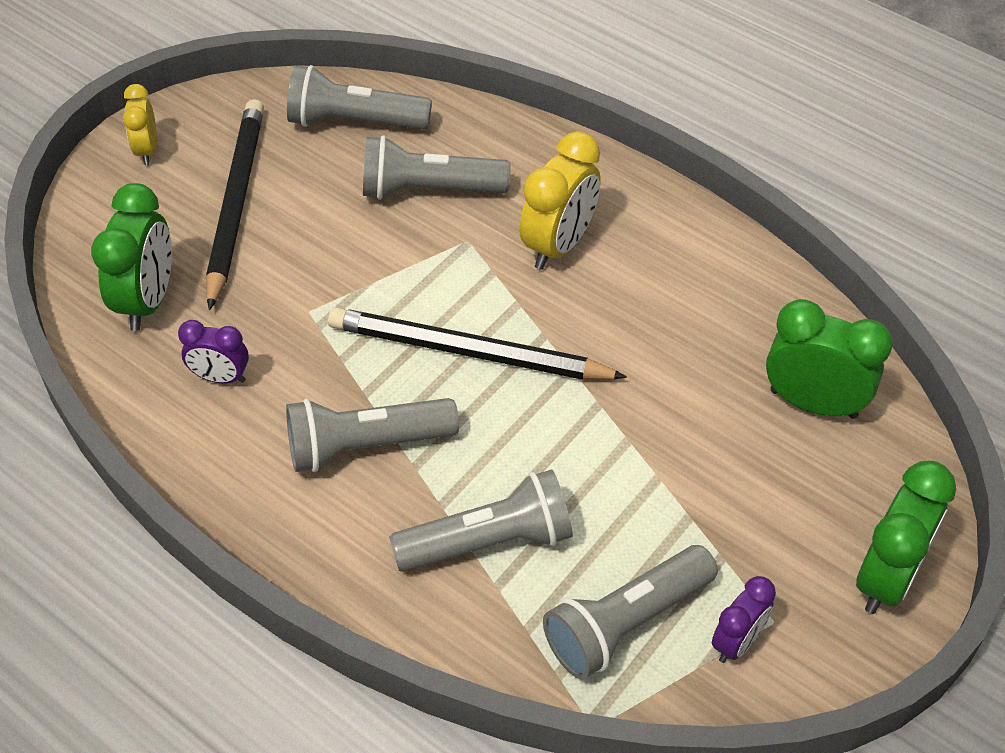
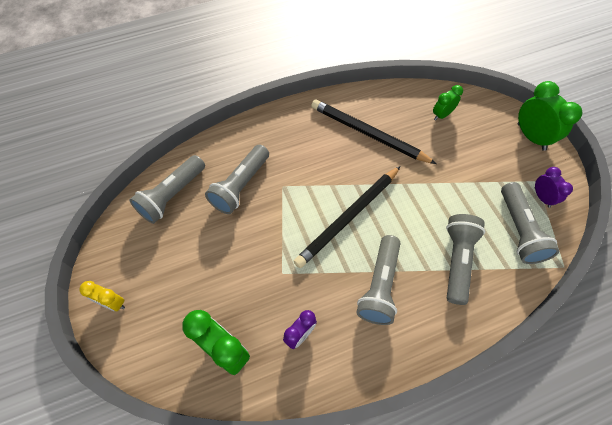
camera: 60 degrees left, 10 degrees up
(236, 203) = (187, 275): black pencil -> black pencil (368, 134)
(558, 245) = (309, 154): yellow clock -> none
(813, 403) = (442, 115): green clock -> green clock, size x0.59

